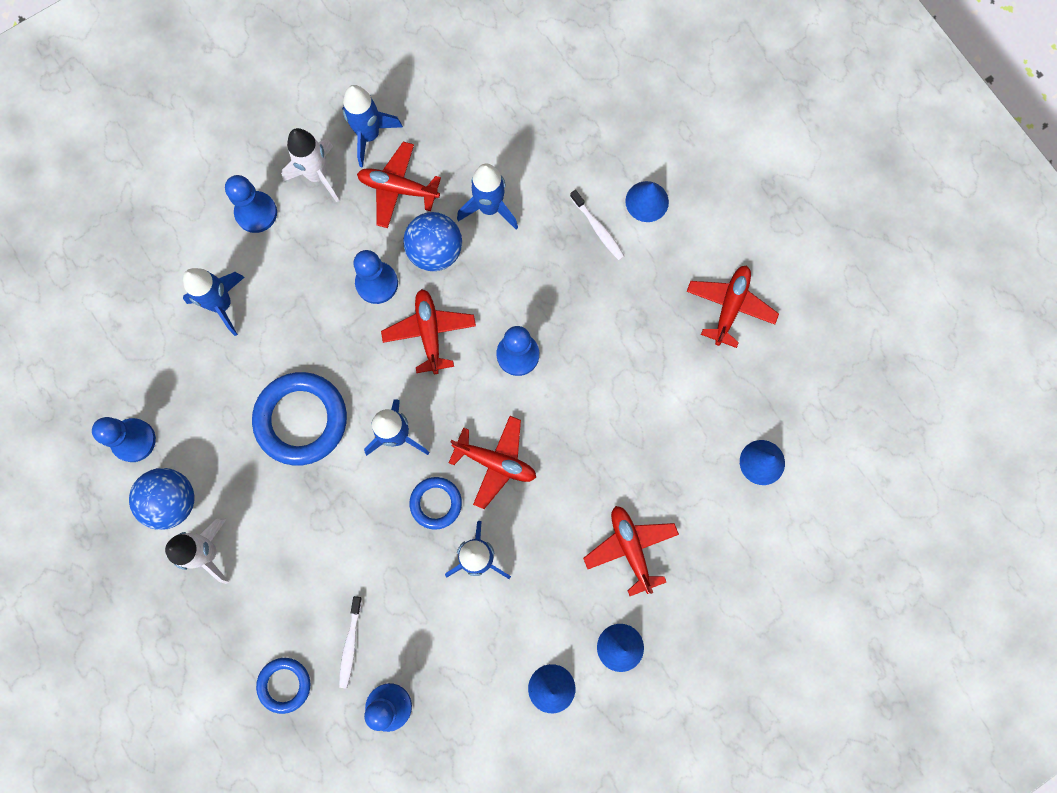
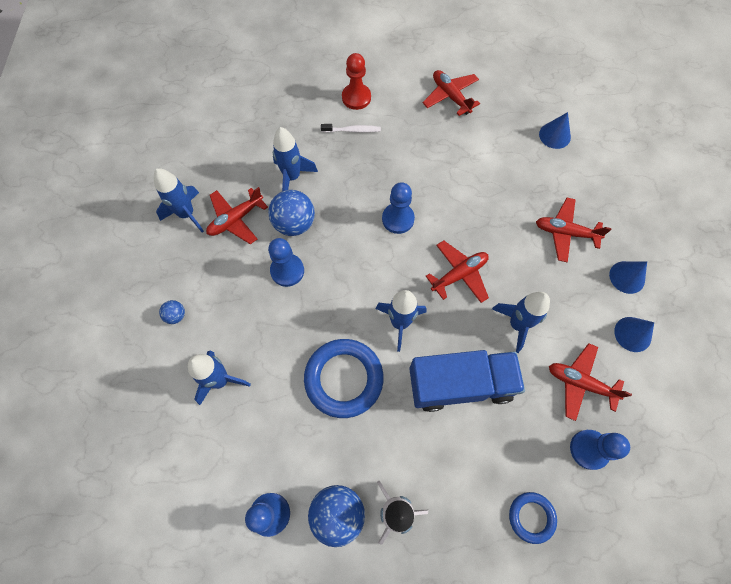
camera: 55 degrees left, 10 degrees down
(256, 213) = (176, 315): blue pawn -> blue ball
(317, 175) = (185, 261): white rocket -> none
(350, 644) = (528, 448): white toothbrush -> none
(372, 538) = (460, 384): none -> blue truck
(429, 333) = (345, 260): red plane -> red plane (580, 383)
(436, 503) = (462, 327): blue ring -> none
(647, 201) = (356, 97): blue cone -> red pawn

